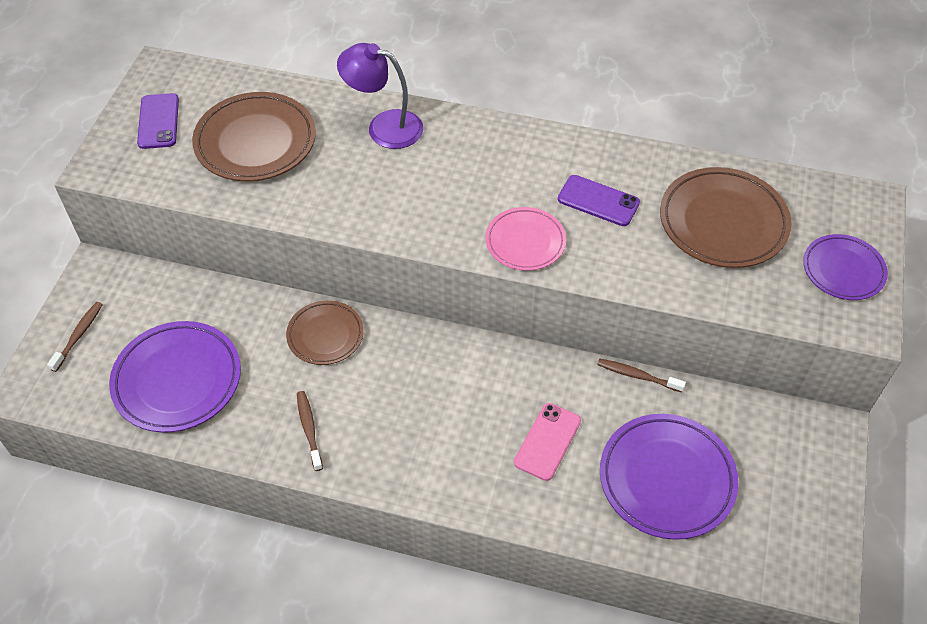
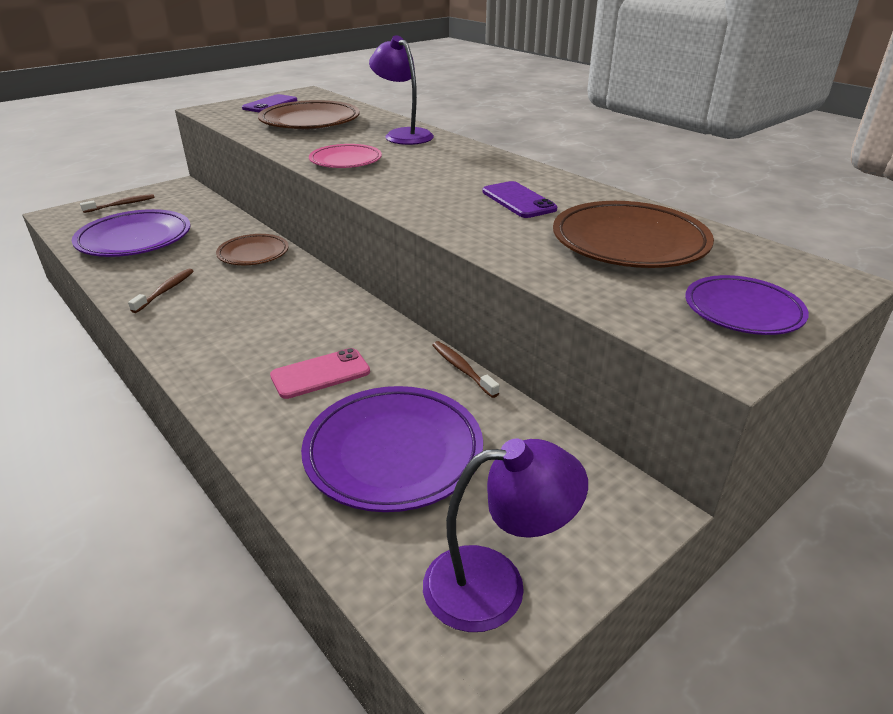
camera: 35 degrees right, 20 degrees down
(525, 242) = (421, 200): pink plate -> pink plate (346, 161)
(803, 531) = (495, 584): none -> purple lamp

